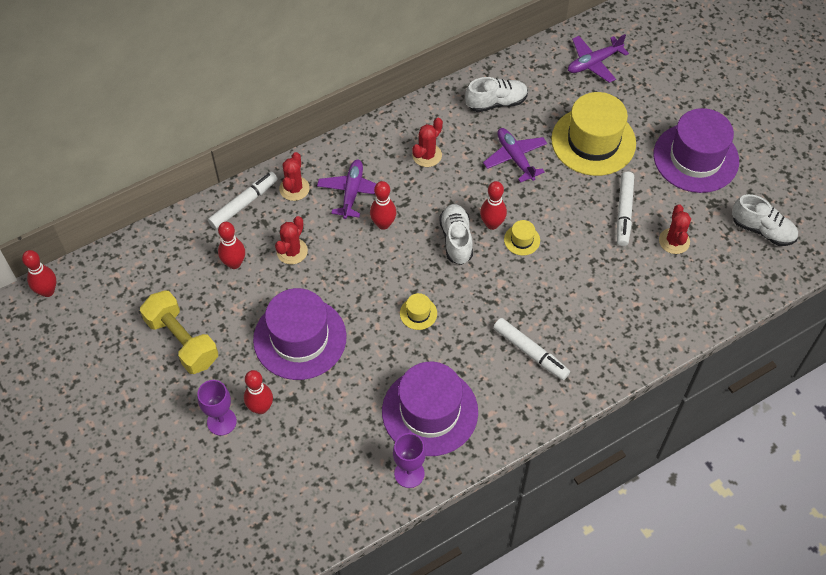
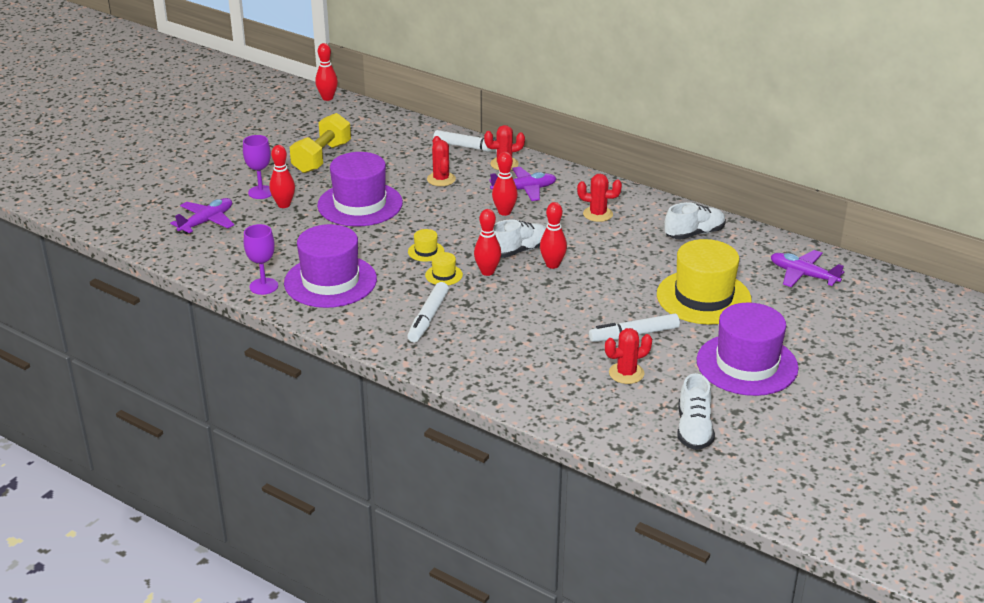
camera: 65 degrees right, 25 degrees down
(234, 263) = (409, 159): red bowling pin -> red bowling pin (487, 272)
(292, 251) = (441, 179): red cactus -> red cactus turned 75 degrees clockwise
(496, 102) = (694, 234): white shoe -> white shoe turned 75 degrees counterclockwise
(515, 158) = (639, 259): purple plane -> purple plane (206, 222)
(522, 240) = (549, 284): yellow hat -> yellow hat (444, 275)

